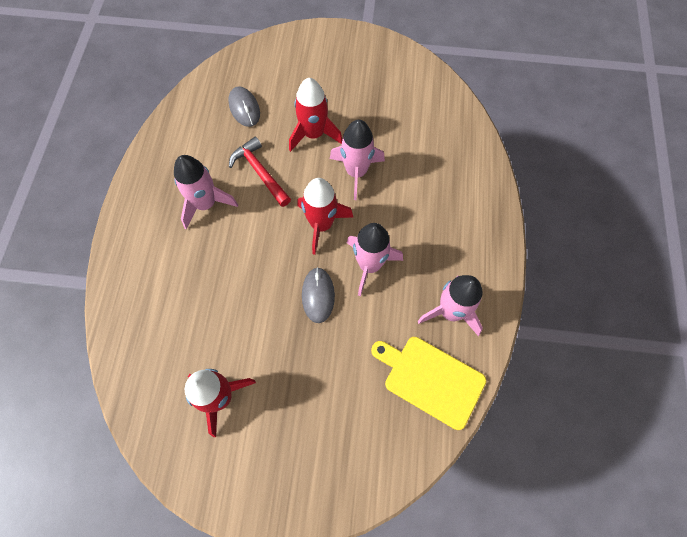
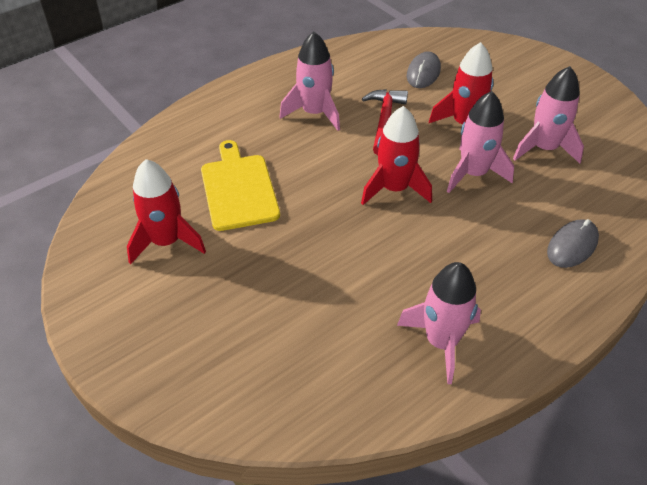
camera: 45 degrees right, 20 degrees down
(318, 295) = (329, 234): grey mouse -> grey mouse (572, 246)
(369, 265) = (403, 247): pink rocket -> pink rocket (544, 148)
(430, 380) = (355, 378): yellow cutting board -> yellow cutting board (238, 189)

